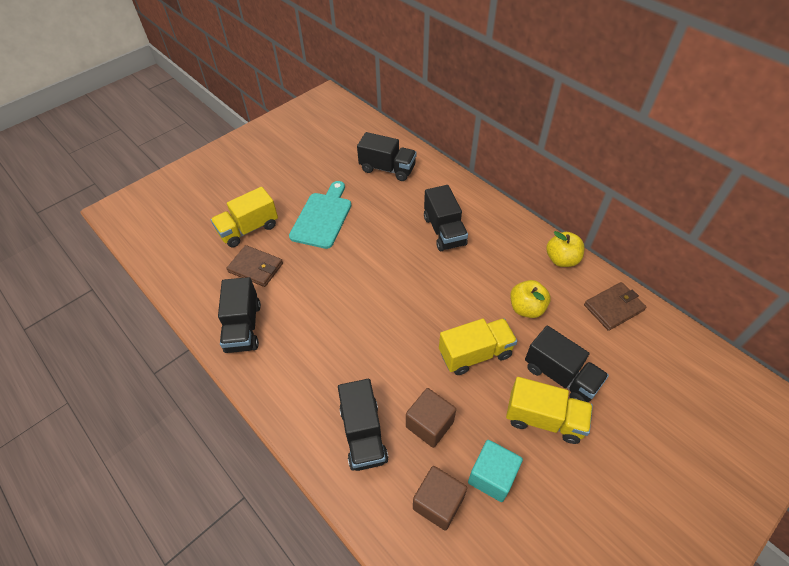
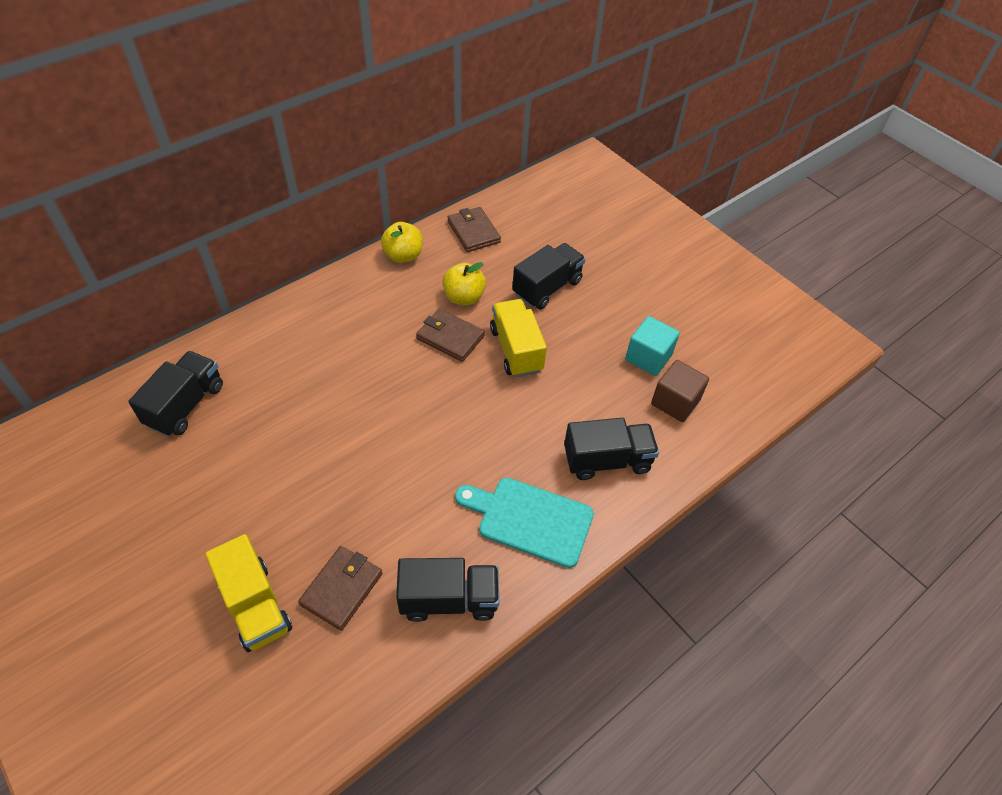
camera: 90 degrees left, 0 degrees up
(322, 217) = (262, 495): turquoise cutting board -> turquoise cutting board (530, 520)
(429, 424) = (596, 400): brown cube -> none
(444, 231) = (331, 353): black truck -> none
(478, 303) = (450, 337): none -> brown wallet
(544, 419) = (592, 309): yellow truck -> none

